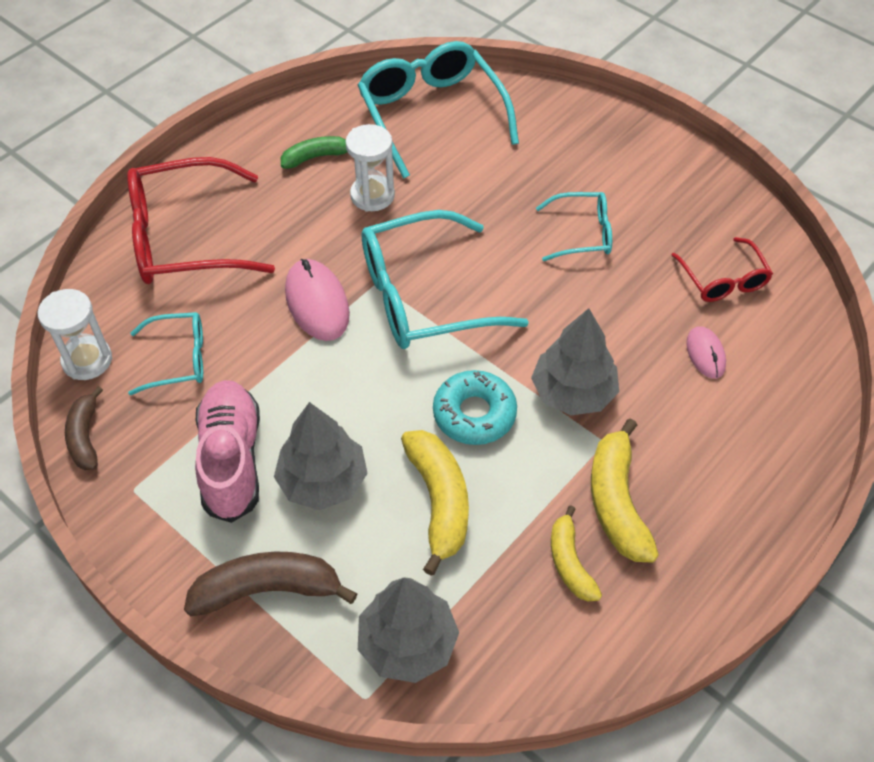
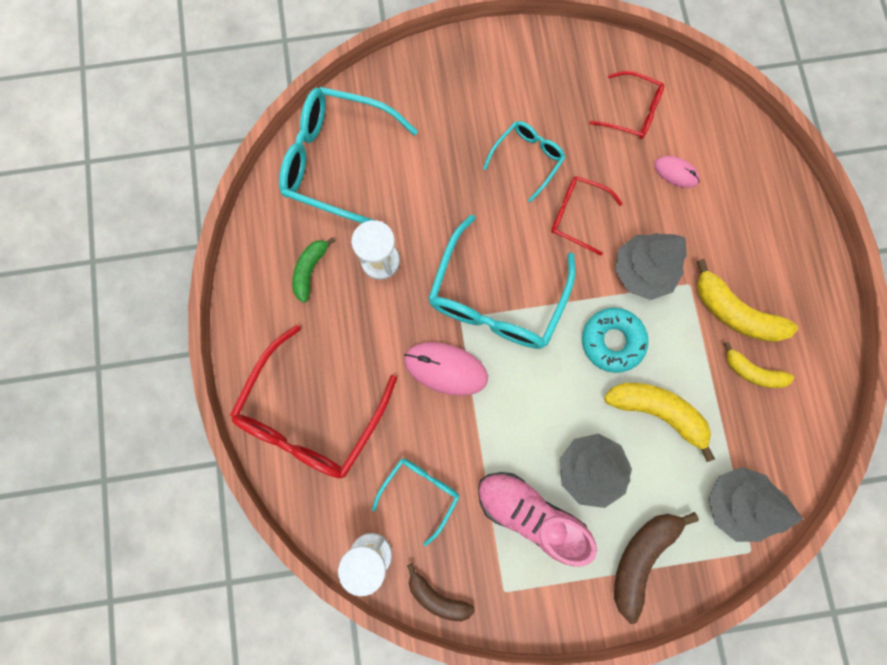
camera: 50 degrees left, 25 degrees up
(570, 305) = (577, 216): none -> red glasses

